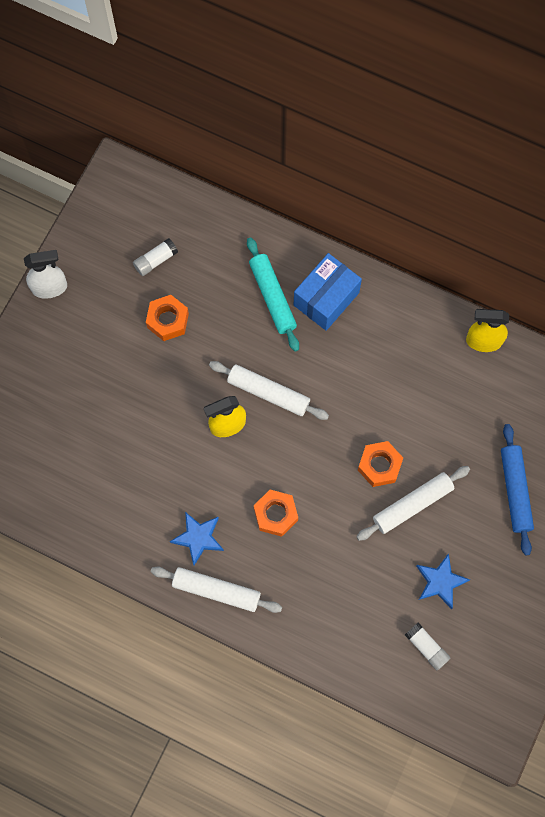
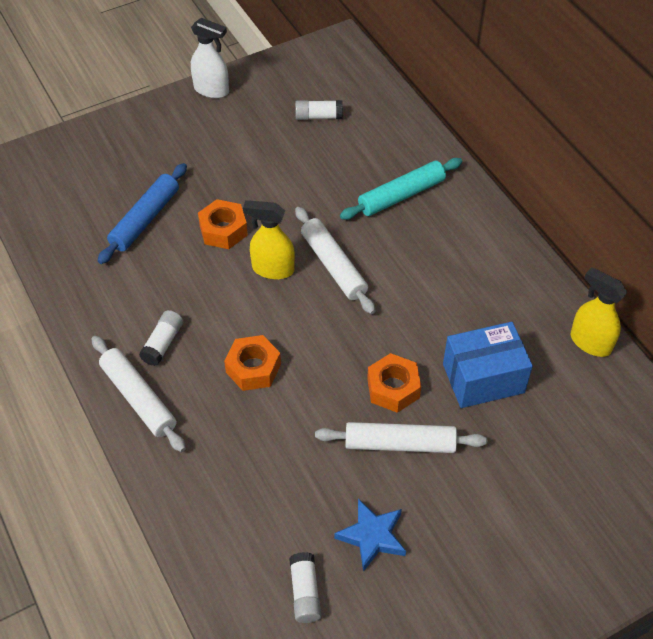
camera: 35 degrees right, 20 degrees down
(168, 320) = (290, 163): orange nut -> orange nut (223, 230)
(198, 538) = (163, 343): blue star -> white glue stick
(272, 297) = (401, 195): turquoise rolling pin -> turquoise rolling pin turned 45 degrees clockwise
(326, 299) = (452, 223): blue box -> blue box (483, 378)
(515, 490) = (525, 499): blue rolling pin -> blue rolling pin (145, 219)

